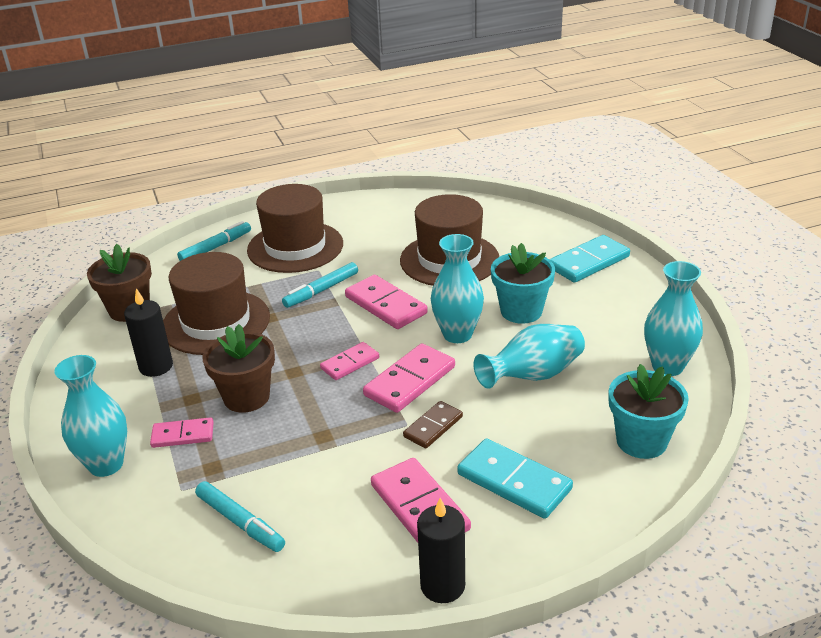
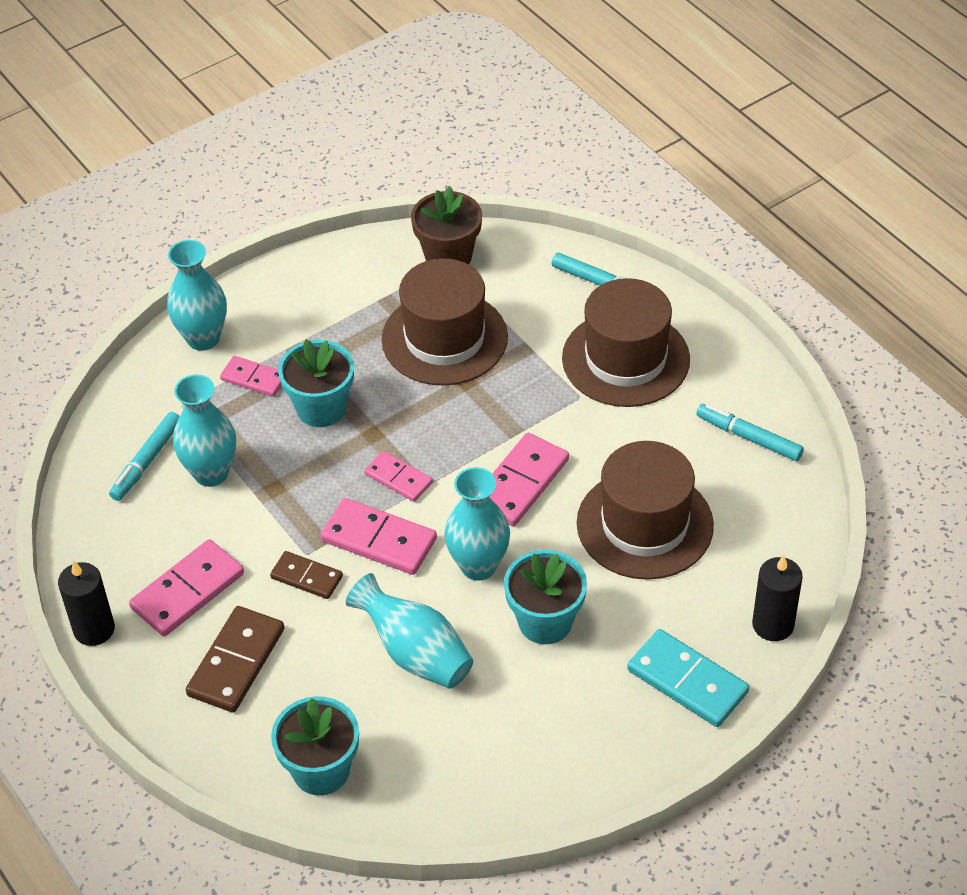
camera: 75 degrees right, 15 degrees up
(156, 366) = (354, 318): black candle -> black candle (773, 625)
(183, 435) = (253, 378): pink domino -> pink domino turned 45 degrees counterclockwise
(246, 397) = (321, 408): brown flower pot -> turquoise flower pot
(321, 290) = (534, 413): turquoise marker -> turquoise marker (749, 438)
(514, 482) = (236, 662): turquoise domino -> brown domino
(667, 366) = (466, 788): turquoise vase -> turquoise vase (211, 473)

